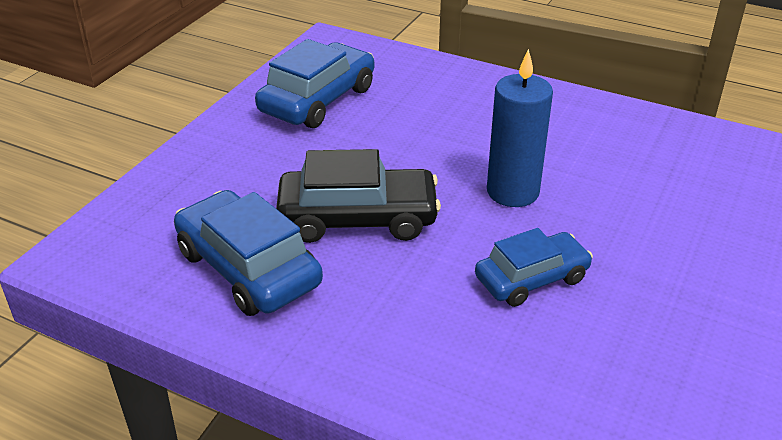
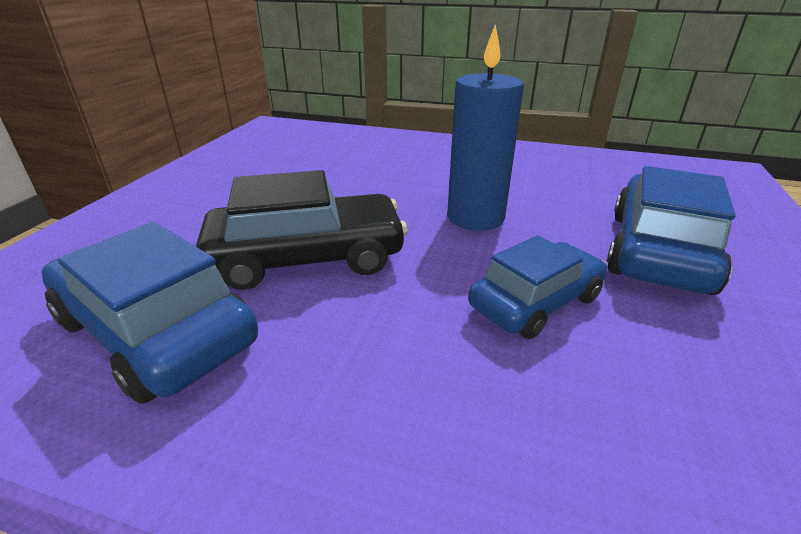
camera: 10 degrees left, 5 degrees down
(318, 100) = (260, 162): blue car -> blue car (658, 251)

